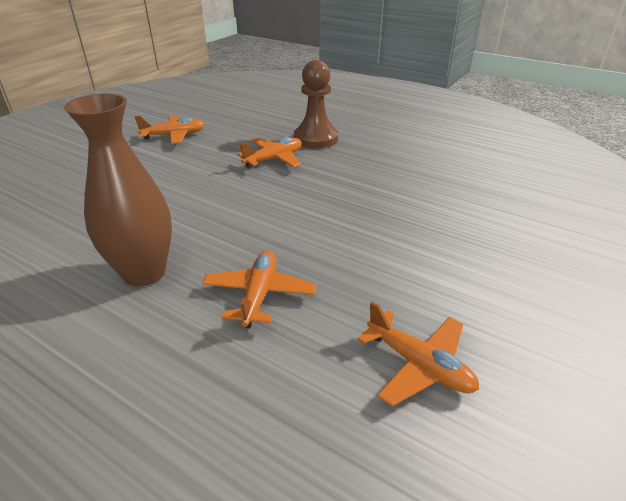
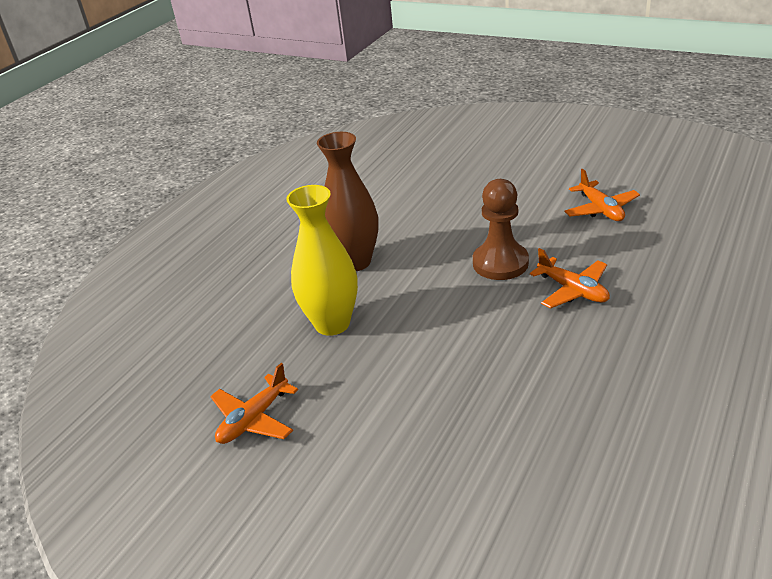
camera: 90 degrees right, 0 degrees up
(259, 294) = (332, 324): orange plane -> yellow vase
(315, 139) = (651, 315): brown pawn -> brown pawn (500, 263)

